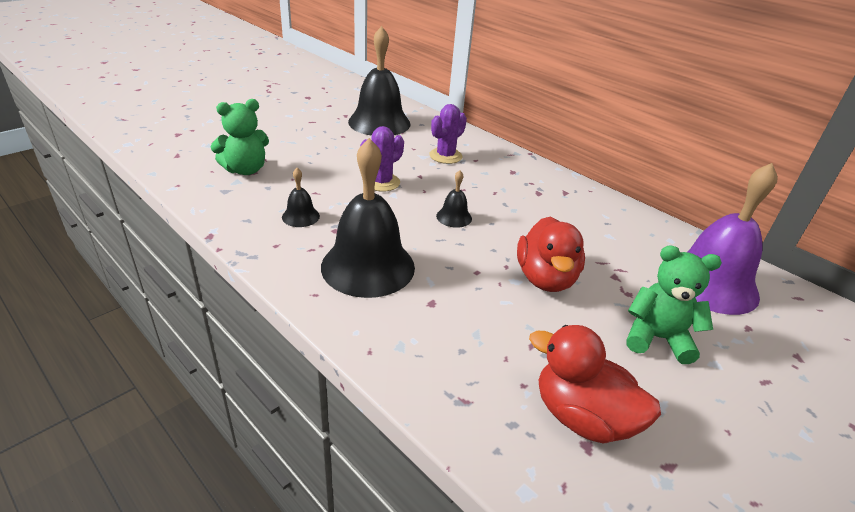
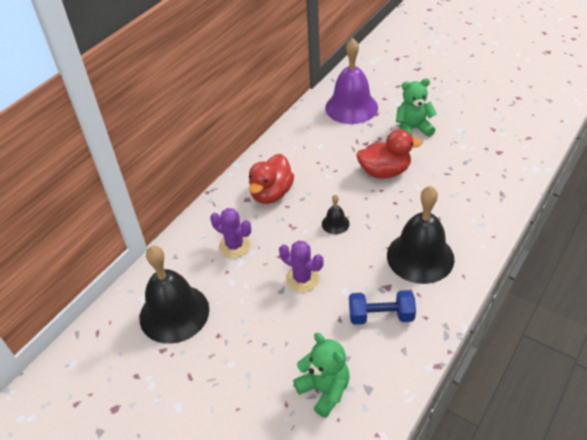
camera: 95 degrees left, 10 degrees up
(300, 216) = (381, 316): black bell -> blue dumbbell
(582, 417) = (484, 154): red duck -> red duck (271, 194)
(657, 338) = (413, 129): green teddy bear -> green teddy bear turned 75 degrees clockwise

